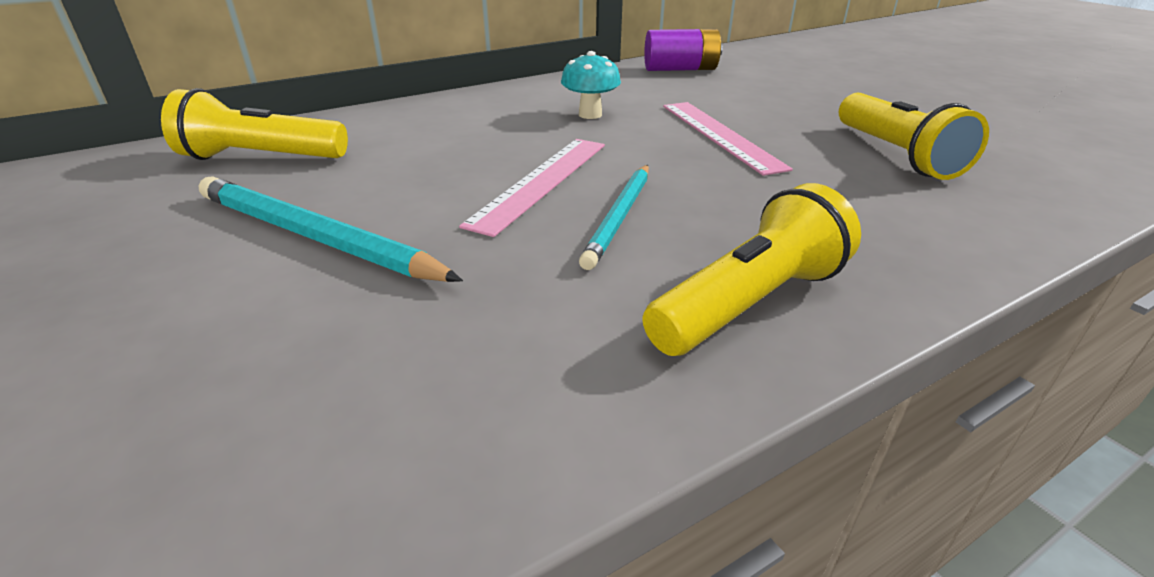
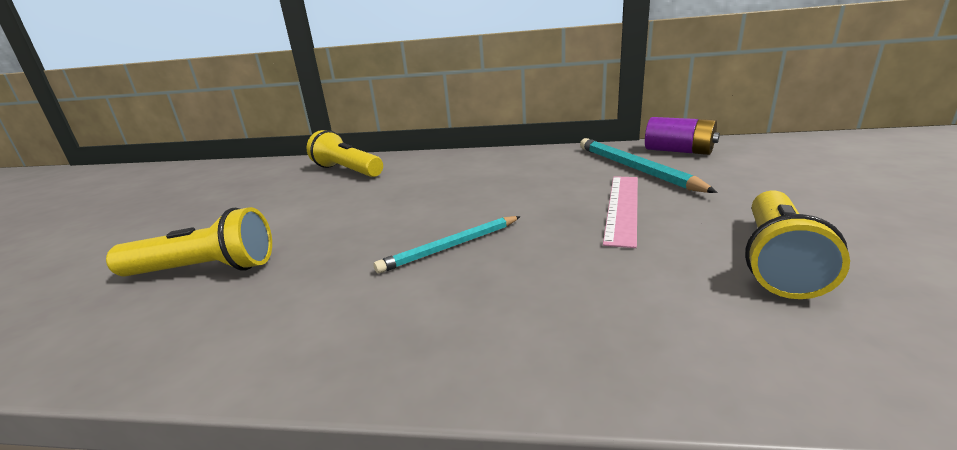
camera: 40 degrees right, 10 degrees down
(316, 237) = (303, 215): turquoise pencil -> turquoise pencil (634, 168)
(541, 182) = (446, 212): pink ruler -> none
(590, 114) = (549, 175): turquoise mushroom -> none
(749, 303) = (427, 332): yellow flashlight -> yellow flashlight (205, 270)

